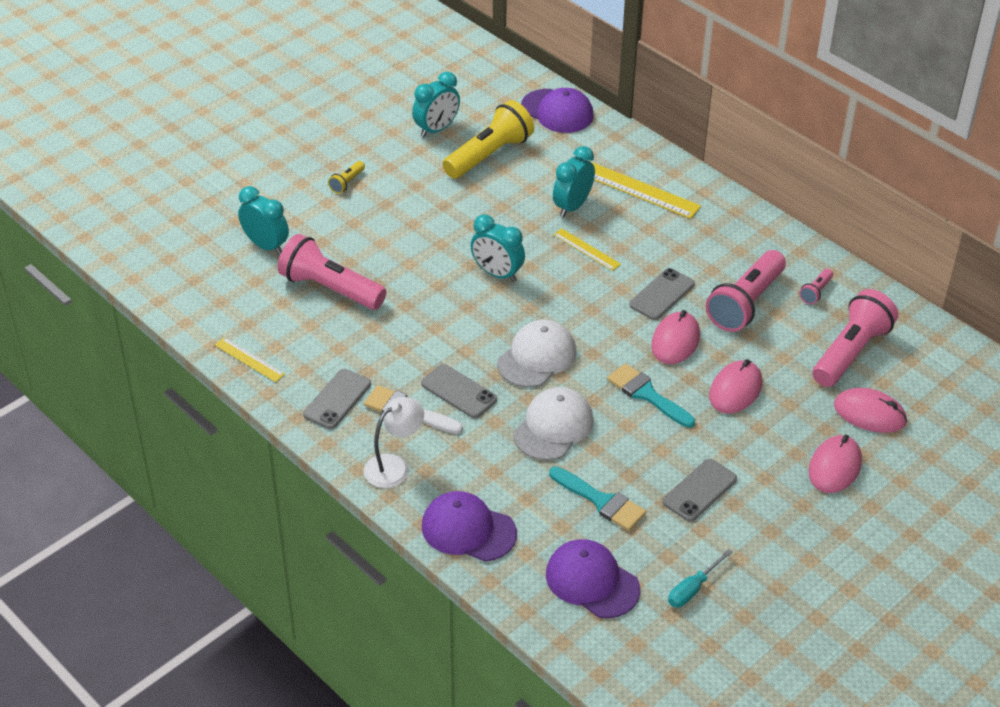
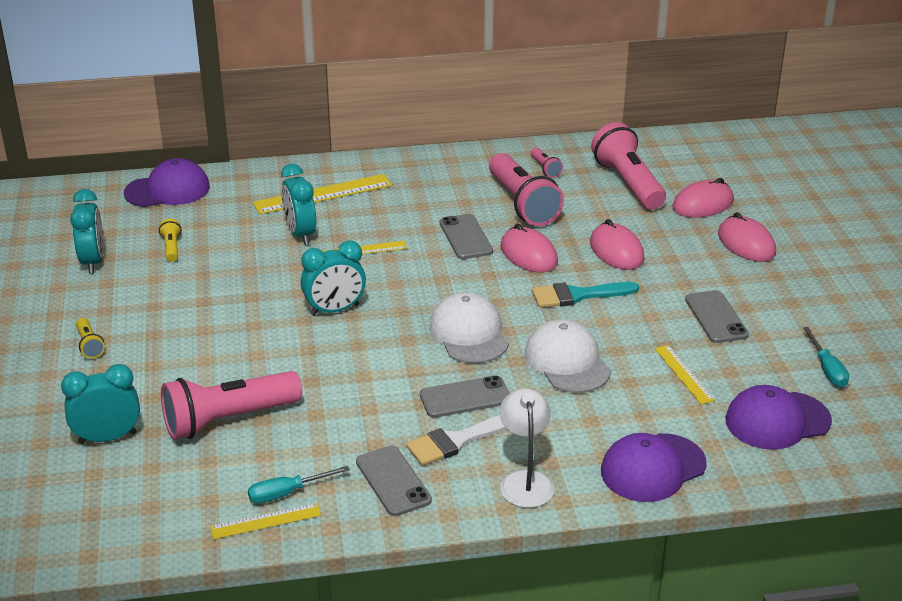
camera: 55 degrees left, 10 degrees down
(283, 355) = (287, 493): none -> turquoise screwdriver
(489, 155) = (171, 248): yellow flashlight -> yellow flashlight, size x0.44
(601, 501) = (684, 374): turquoise brush -> yellow ruler

